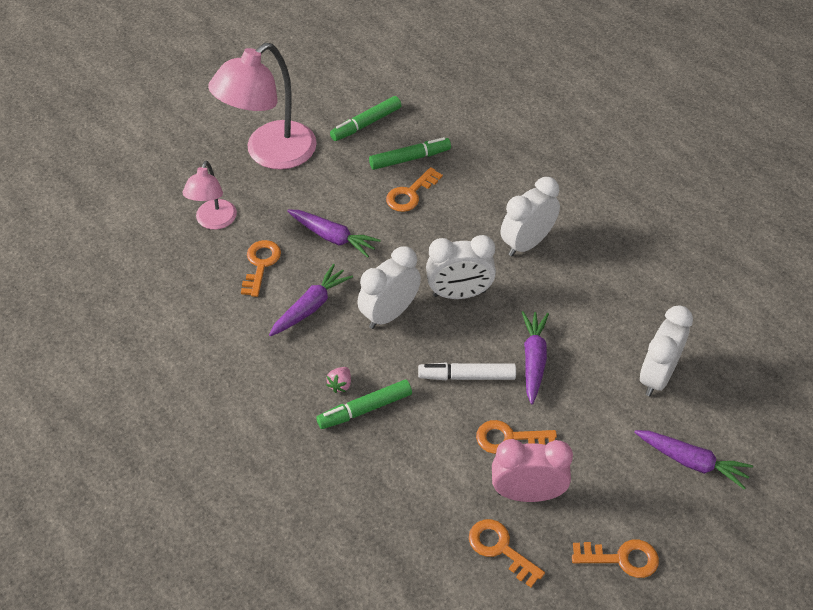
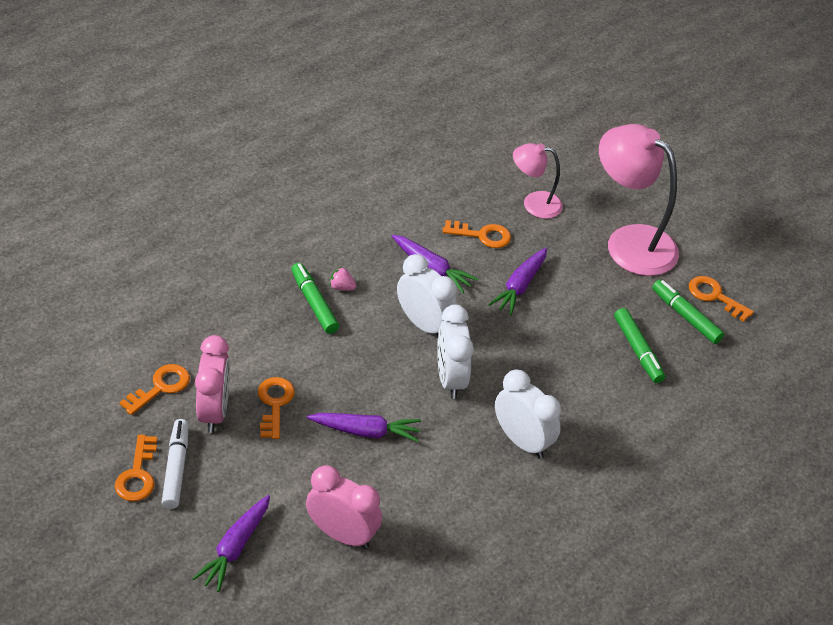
camera: 85 degrees right, 5 degrees down
(410, 194) = (585, 348): orange key -> orange key (714, 296)
(466, 376) = (347, 377): white marker -> white marker (176, 468)
(657, 376) = (342, 534): white clock -> pink clock

